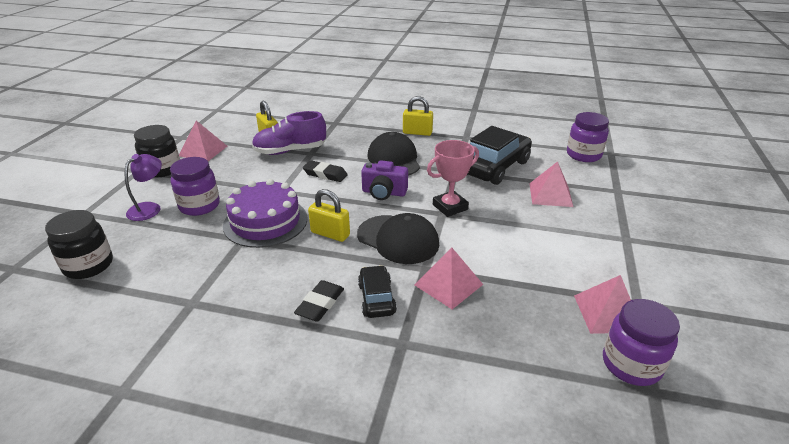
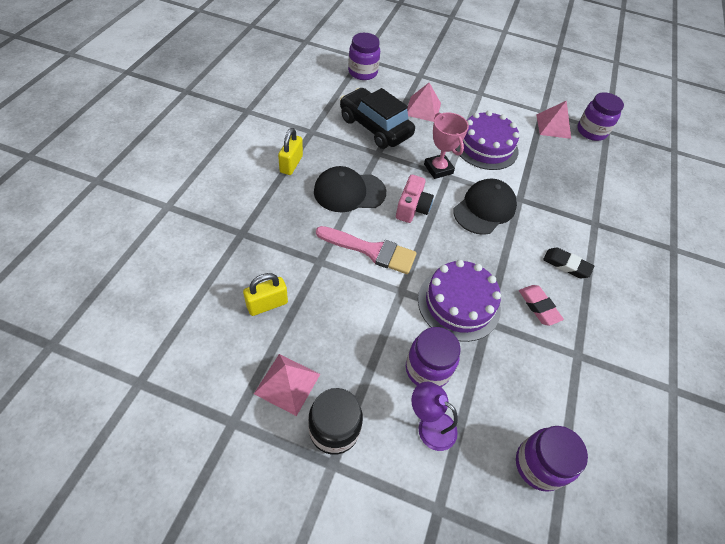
camera: 90 degrees left, 20 degrees up
(88, 265) = (539, 465): black jar -> purple jar
(258, 275) = (538, 307): none -> pink eraser
(290, 151) = (310, 281): purple shoe -> none
(325, 174) = (371, 250): black eraser -> pink brush
(330, 234) = (478, 253): yellow padlock -> none
(376, 298) = (556, 231): black car -> none
(384, 193) = (412, 208): purple camera -> pink camera
(448, 284) = (536, 190): pink pyramid -> none
(511, 242) = (485, 146): none -> purple cake

